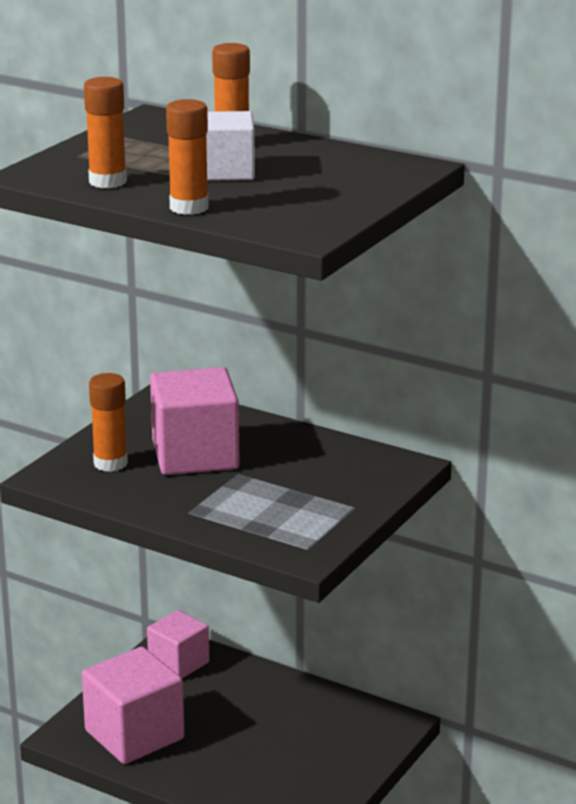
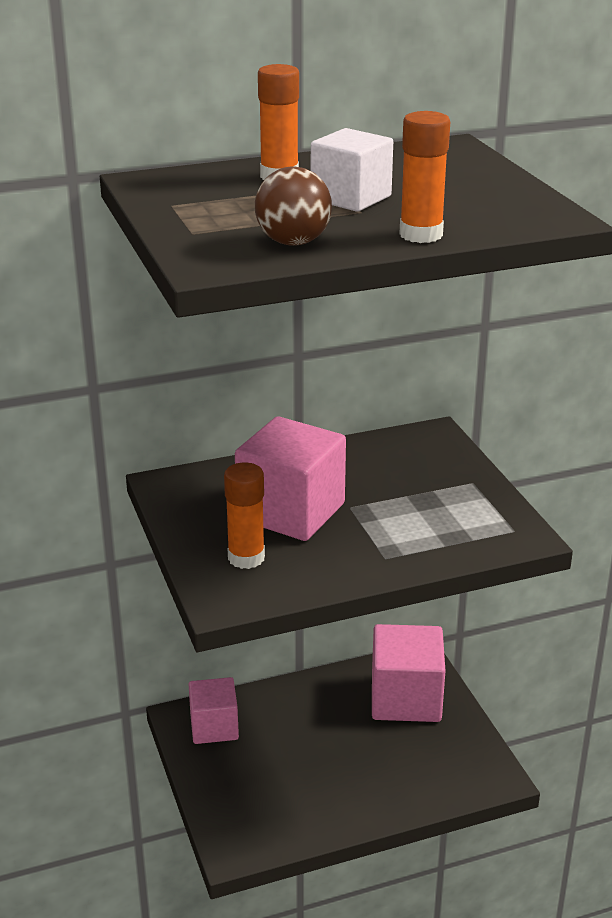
camera: 50 degrees left, 5 degrees up
(107, 182) = (293, 242): orange glue stick -> brown ball
(134, 735) = (280, 805): pink cube -> pink cube (406, 698)

